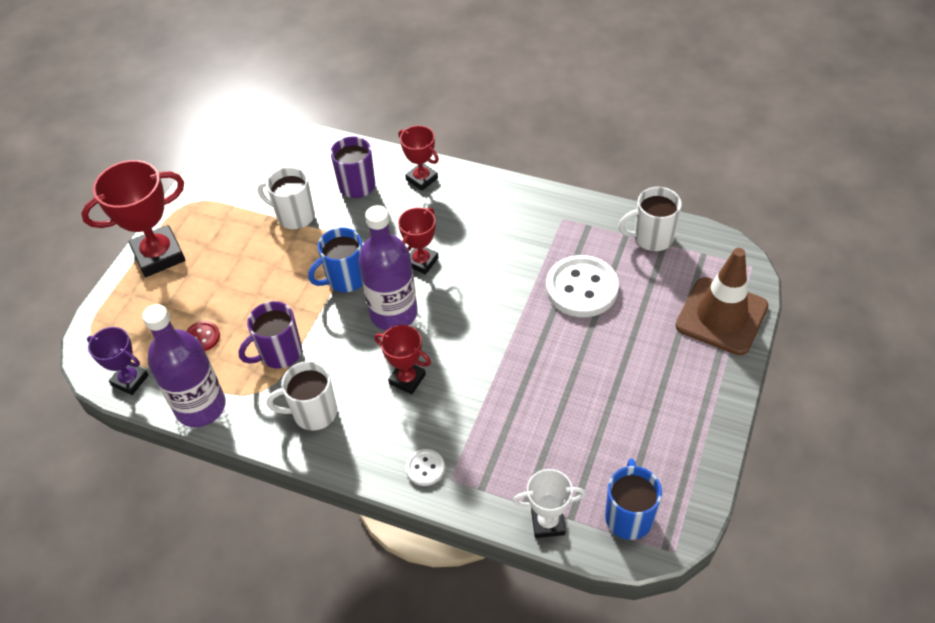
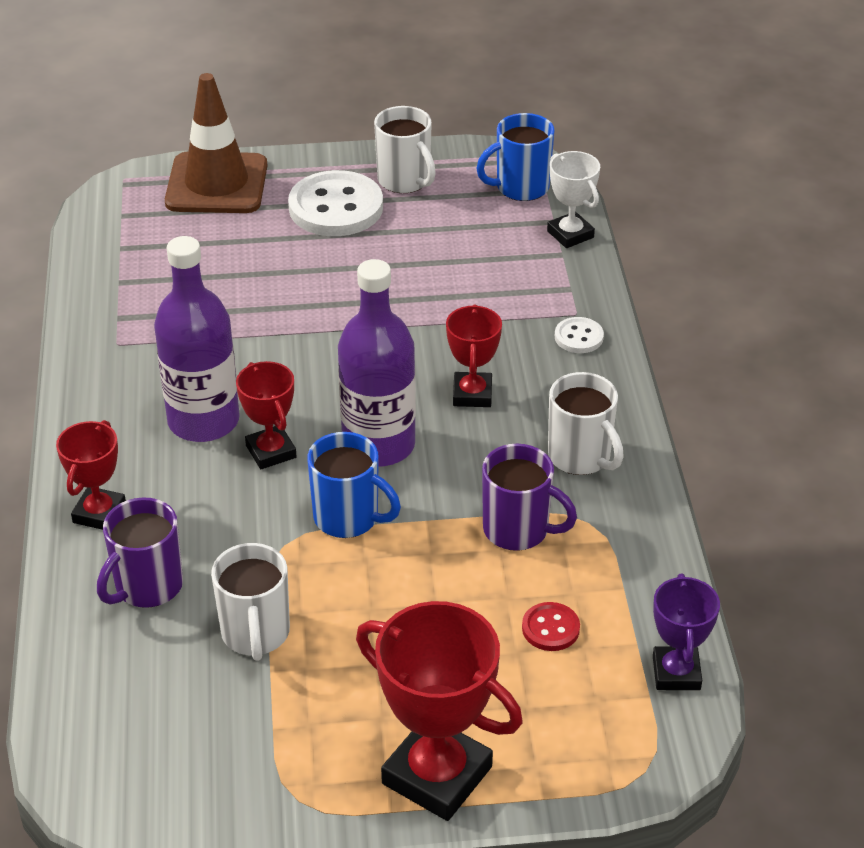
camera: 120 degrees left, 10 degrees down
(200, 407) = (655, 571): purple bottle -> purple bottle (203, 421)
(421, 262) = (271, 451): red trophy -> red trophy turned 60 degrees clockwise
(581, 288) = (234, 295): white button -> white button (336, 207)
(651, 238) = (114, 261): white mug -> white mug (405, 181)

